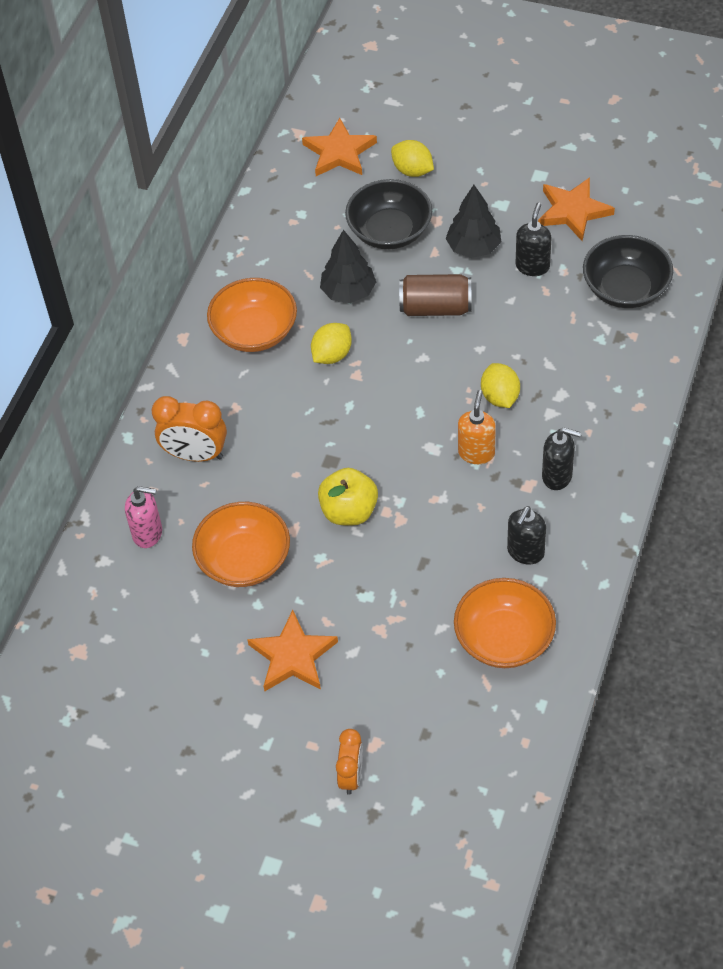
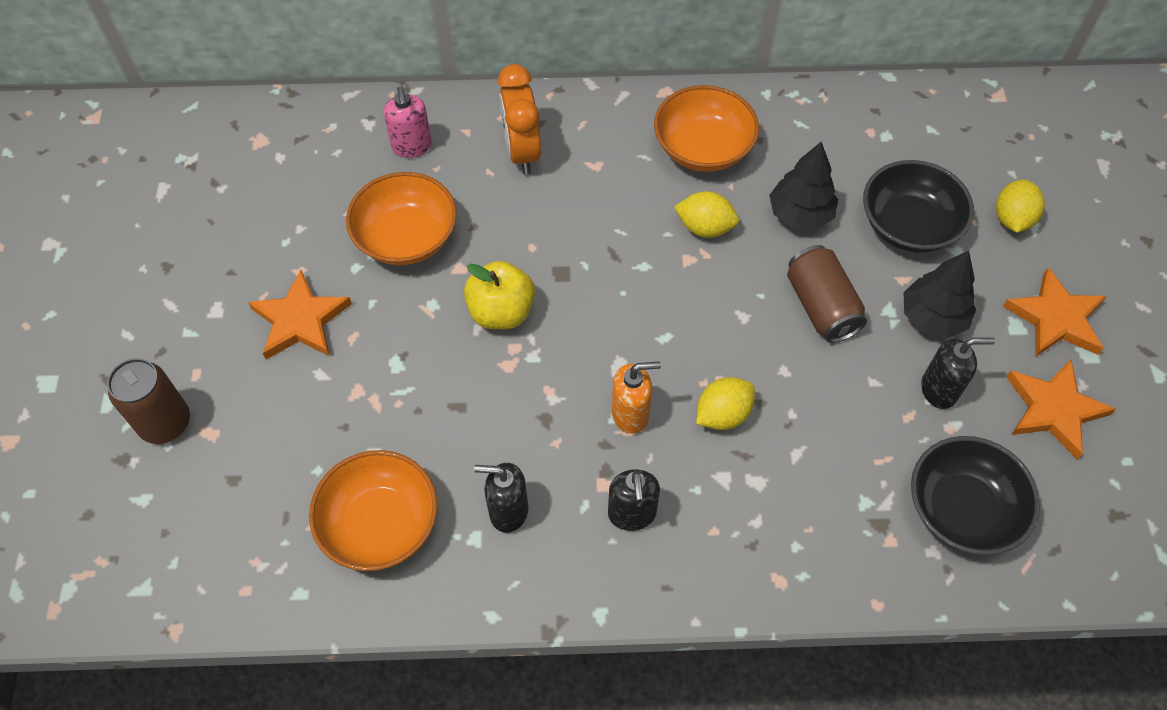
camera: 65 degrees right, 5 degrees up
(339, 152) = (995, 141): orange star -> orange star (1056, 318)
(351, 776) = (165, 423): orange clock -> brown can

